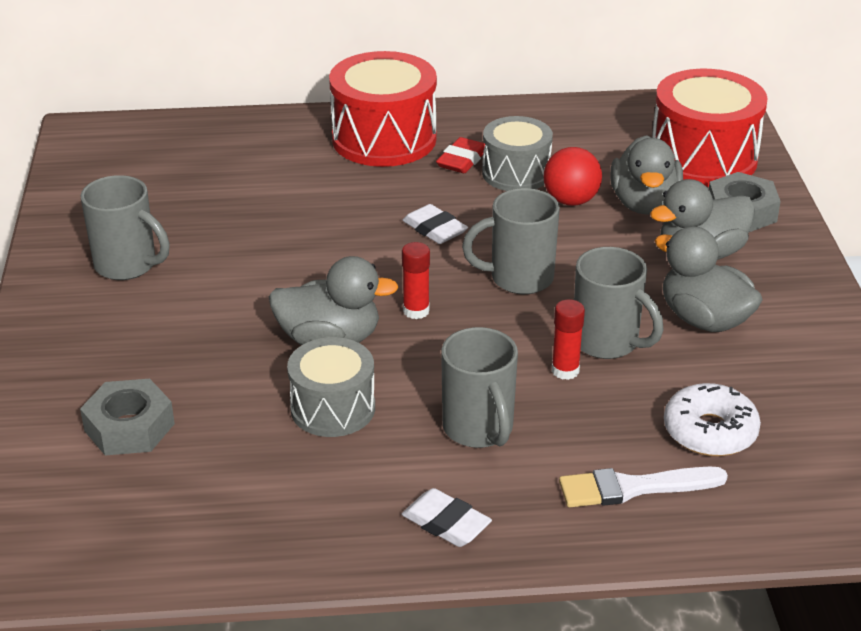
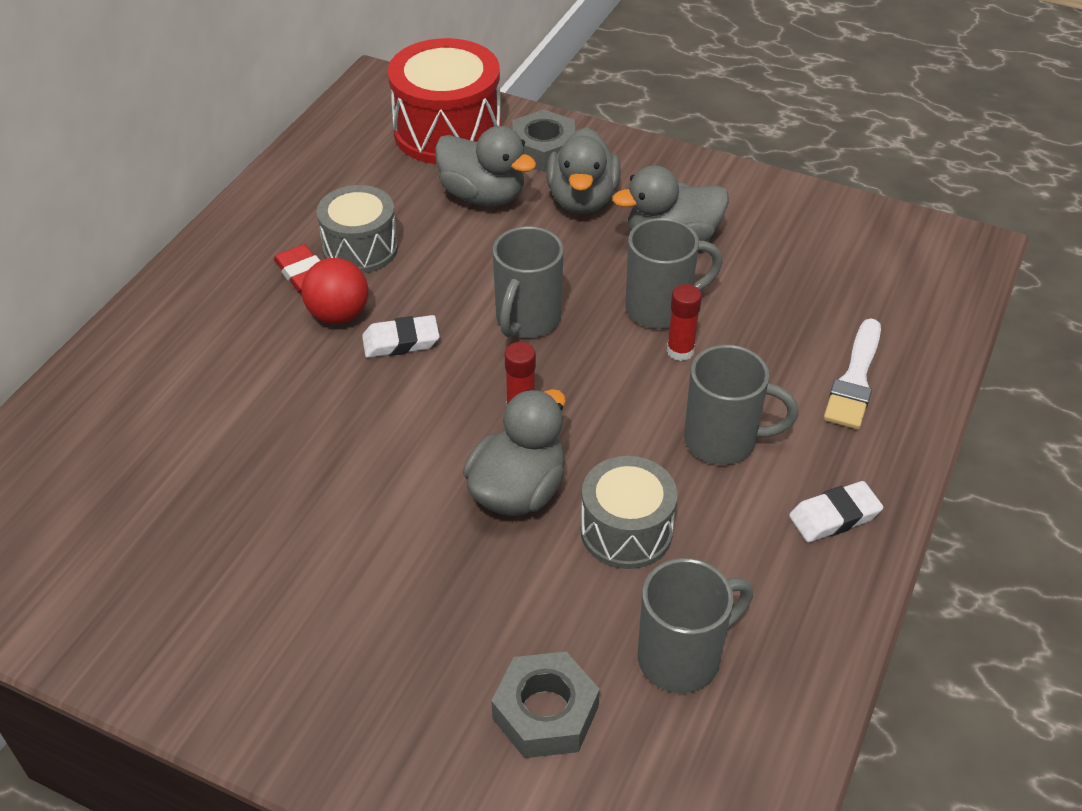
camera: 60 degrees left, 10 degrees up
(127, 265) = (246, 613): grey mug -> grey mug (682, 657)
(384, 139) = (207, 310): red drum -> none
(571, 201) = (437, 235): red ball -> red ball (338, 315)
(710, 431) = (813, 305): white donut -> none

